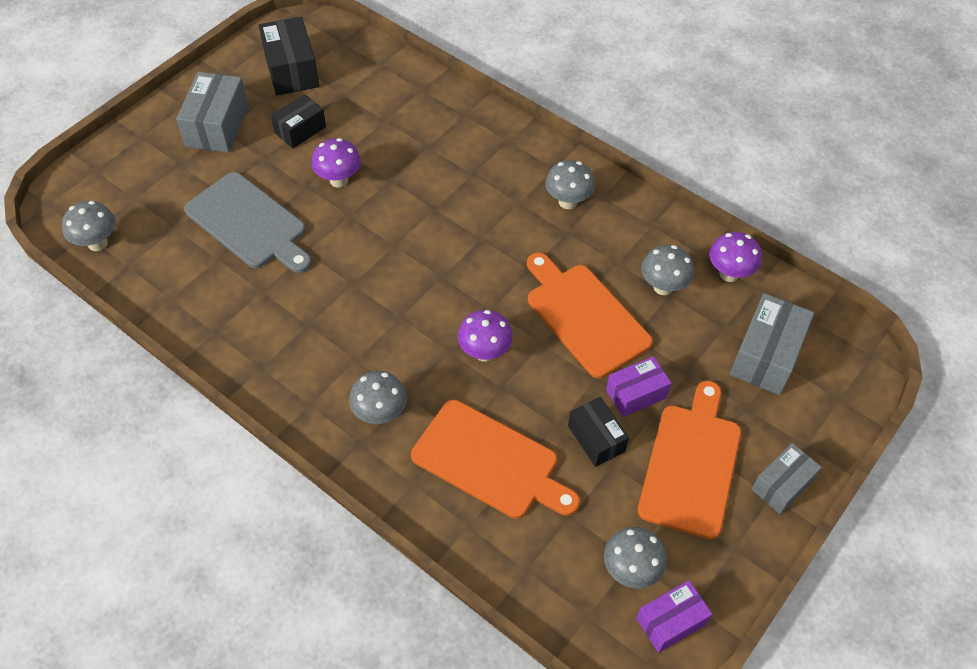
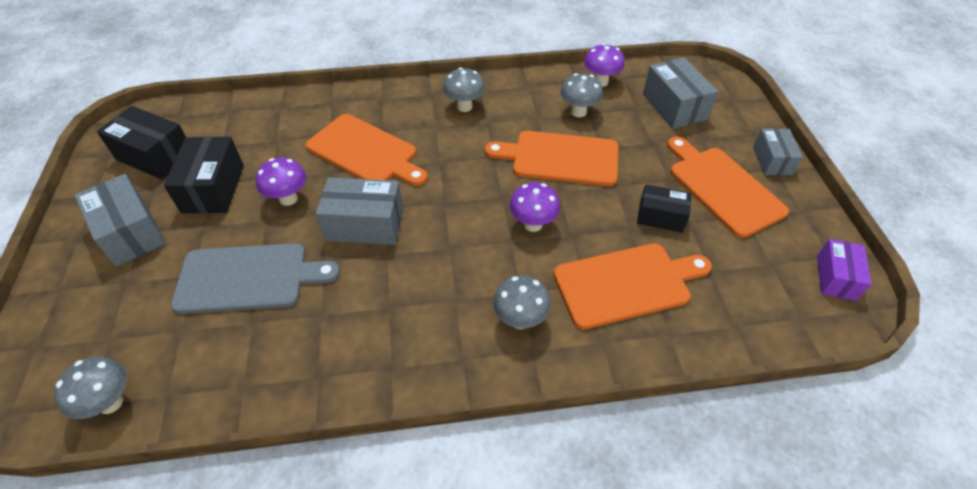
camera: 45 degrees left, 5 degrees down
(300, 130) = (213, 188): black box -> black box, size x1.54
(365, 246) = (365, 224): none -> grey box
(437, 183) = (365, 152): none -> orange cutting board
(630, 570) = (780, 270): grey mushroom -> none
(636, 394) = (645, 176): purple box -> none

